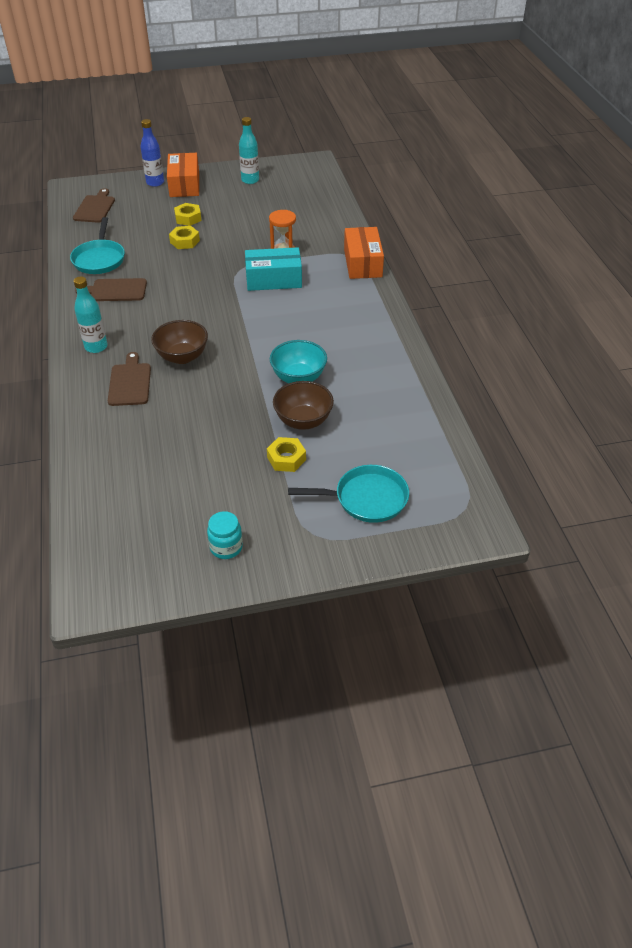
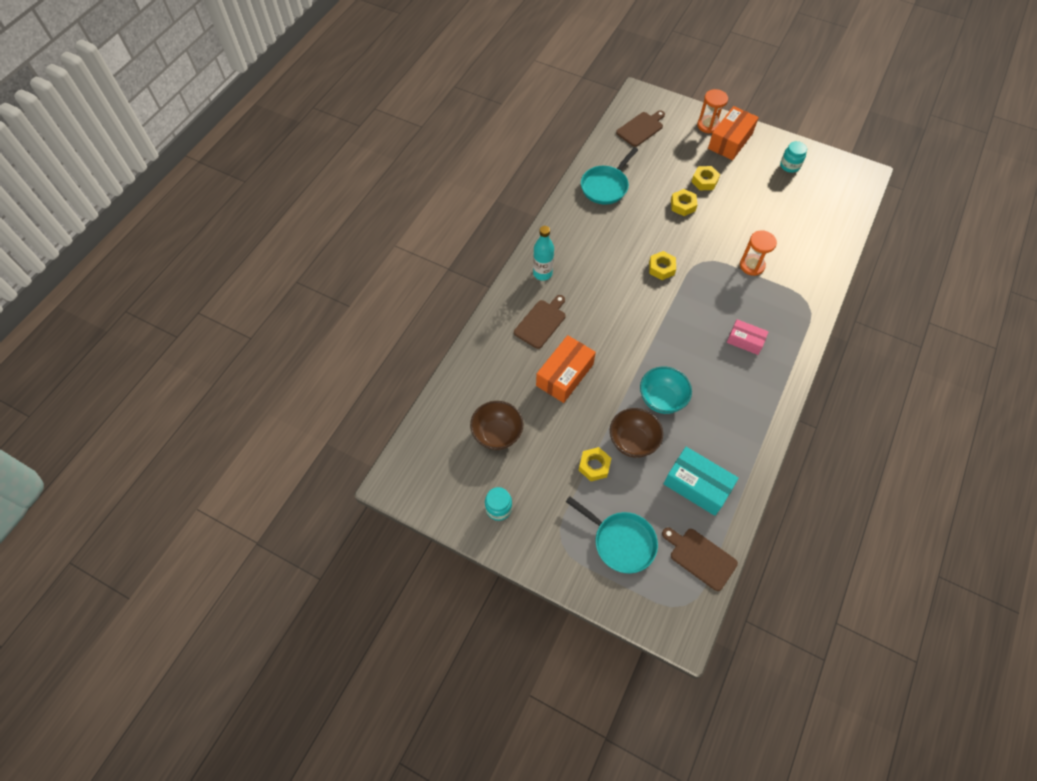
camera: 40 degrees right, 15 degrees up
(116, 290) = (595, 226): brown cutting board -> brown cutting board (700, 557)
(155, 182) = (708, 125): blue bottle -> orange hourglass
(182, 357) = (594, 322): brown bowl -> brown bowl (497, 434)
(207, 290) = (661, 268): none -> yellow nut
(250, 180) = (789, 166): turquoise bottle -> turquoise jar
(273, 279) = (721, 289): turquoise box -> turquoise box (697, 486)
(328, 303) = (745, 341): none -> pink box
(363, 263) = (810, 317): orange box -> orange box (565, 375)

